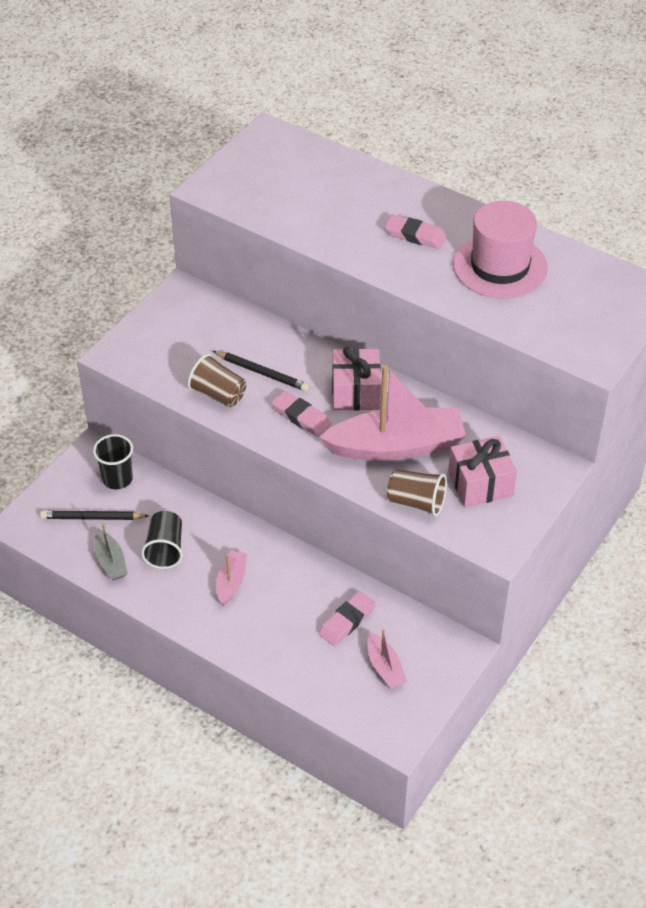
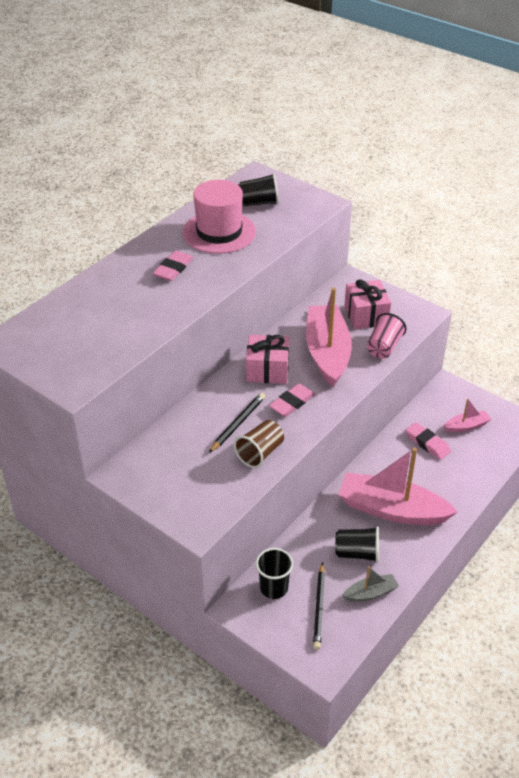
camera: 85 degrees left, 5 degrees down
(231, 582) = (391, 509): pink boat -> pink boat, size x2.16
(416, 502) = (383, 347): brown cup -> pink cup
(577, 297) = (259, 203): none -> black cup

